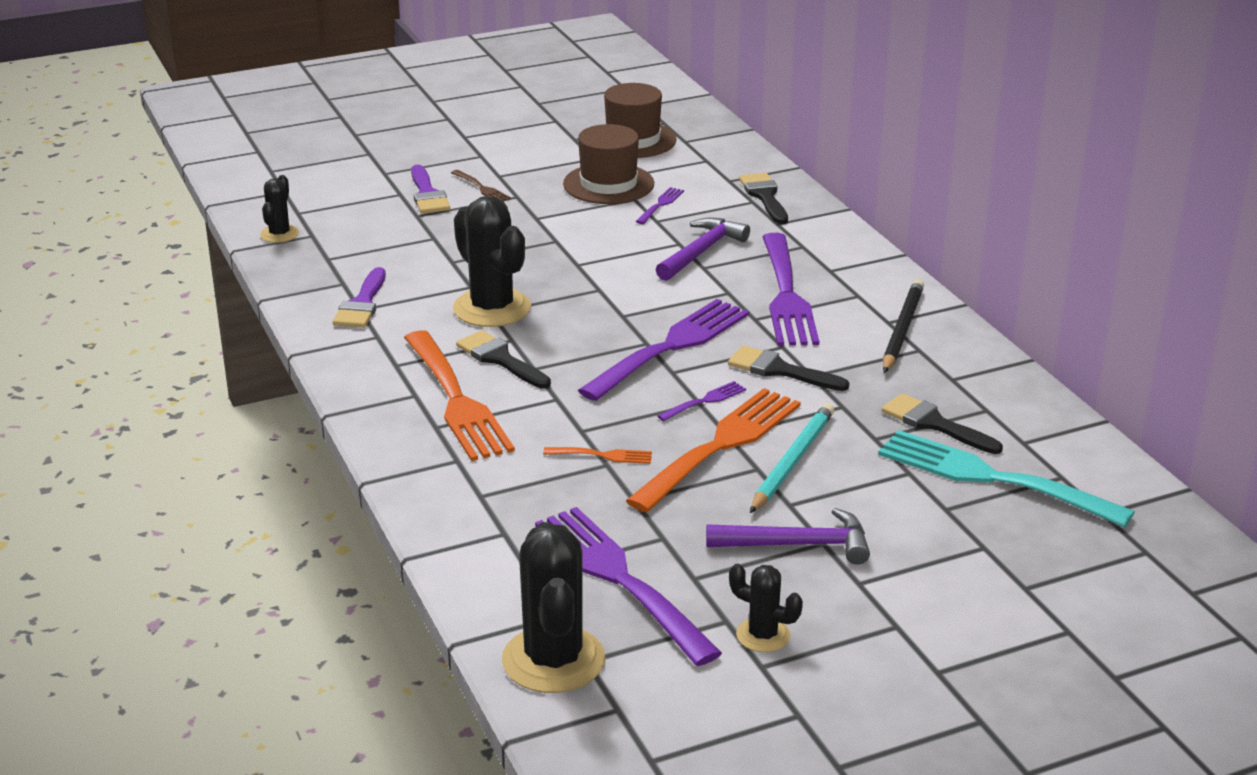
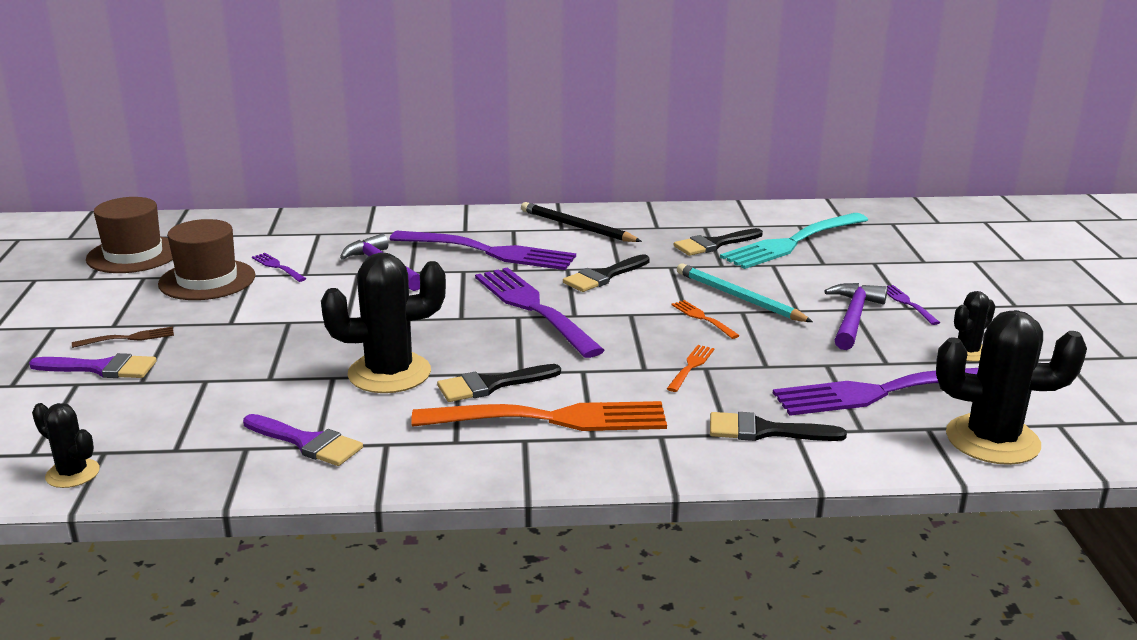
camera: 70 degrees left, 5 degrees down
(705, 401) = (630, 311): purple fork -> purple fork (907, 303)
(720, 446) = (703, 318): orange fork -> orange fork, size x0.43
(764, 196) = (315, 227): black brush -> black brush (764, 431)

